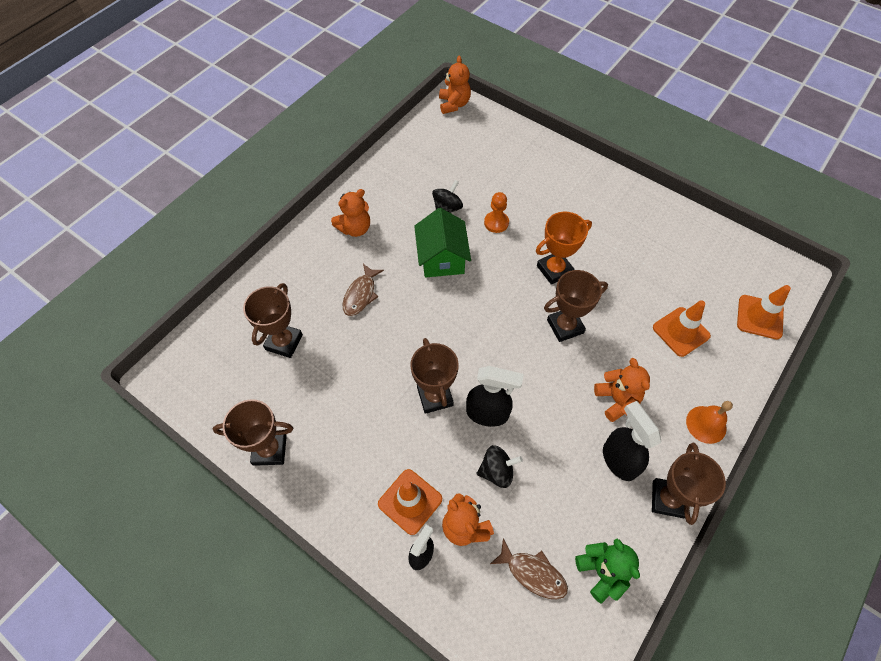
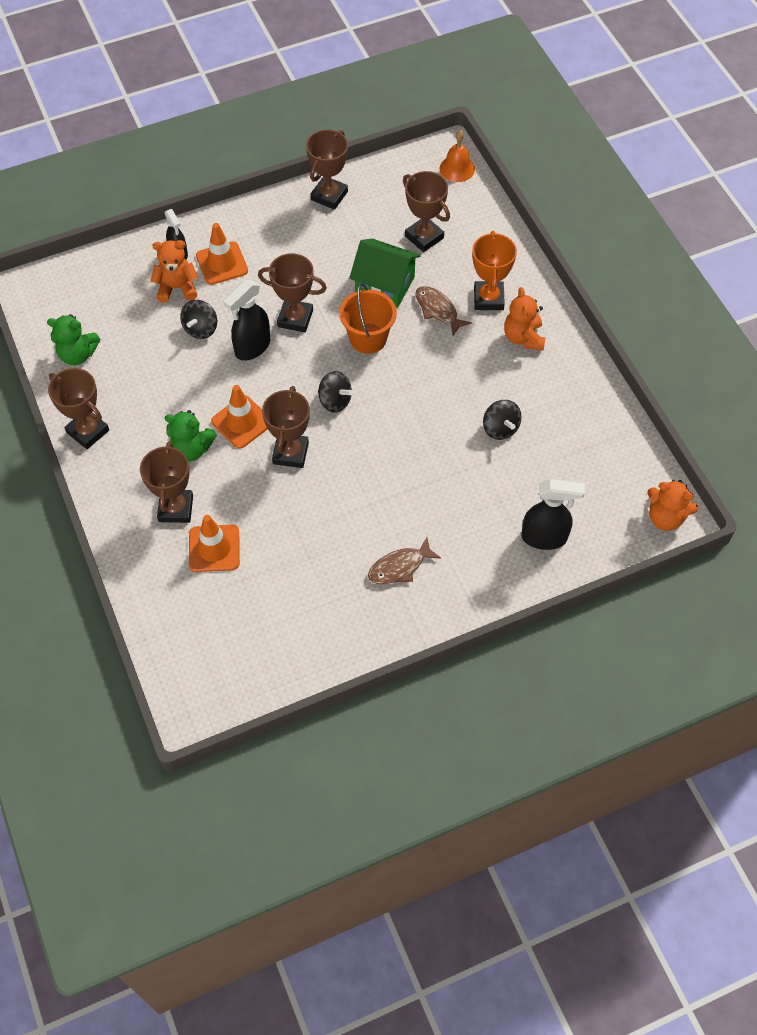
camera: 120 degrees right, 0 degrees up
(421, 329) = (368, 338): none -> orange bucket
(442, 258) = (438, 393): green house -> green house (385, 285)
(496, 223) = (452, 463): orange pawn -> none
(497, 321) = (335, 401): none -> black spinning top
(533, 573) = (112, 312): brown fish -> brown fish (399, 567)
(554, 270) = (359, 482): orange trophy -> orange trophy (488, 299)
(616, 400) = (192, 449): orange teddy bear -> green teddy bear
(618, 460) = (143, 417): black spray bottle -> black spray bottle (544, 537)
(674, 378) = (176, 508): none -> brown trophy
(706, 424) = (119, 503): orange bell -> orange bell (457, 168)
(759, 317) = (176, 634): orange traffic cone -> orange traffic cone (242, 422)

